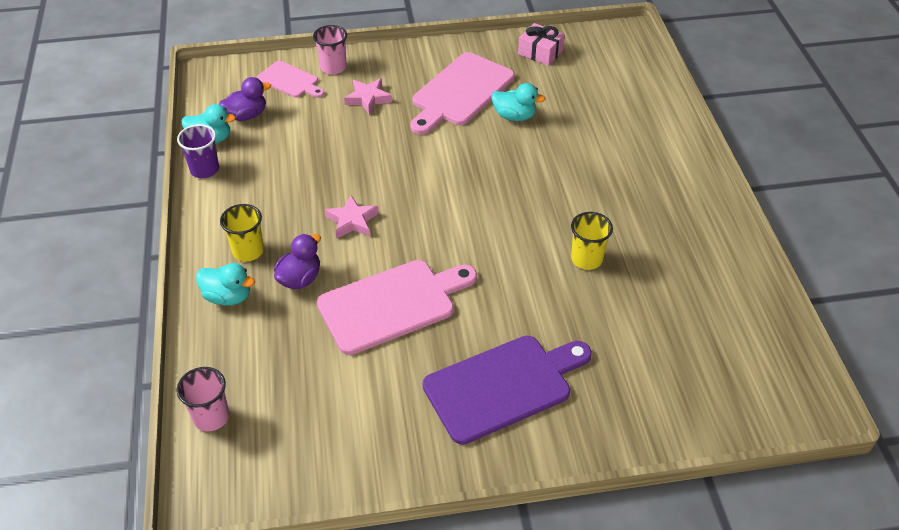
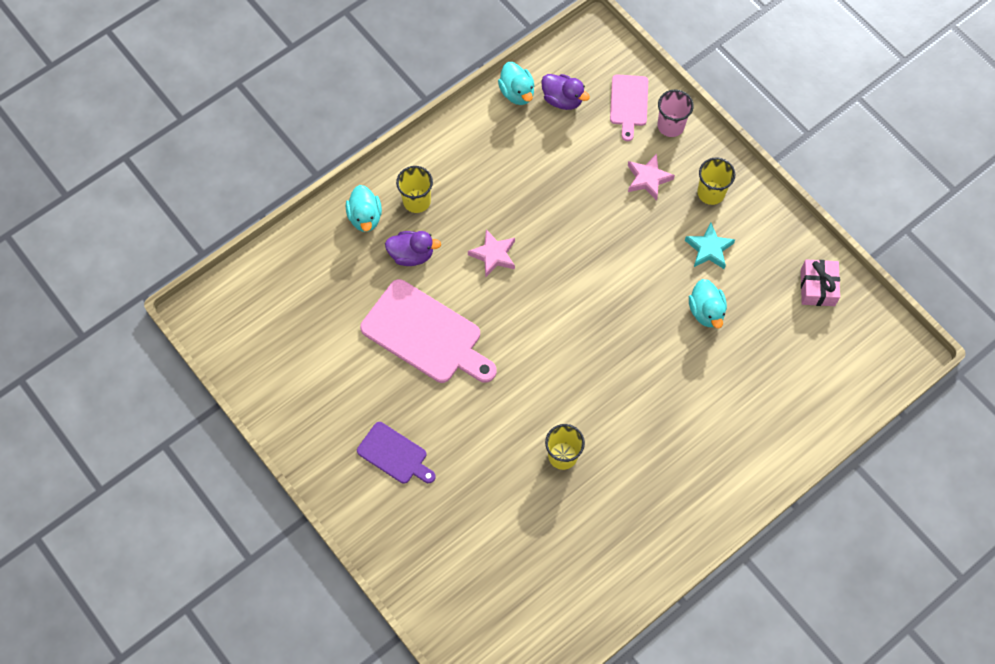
camera: 60 degrees right, 20 degrees up
(204, 169) = (481, 112): purple cup -> none
(211, 417) = (259, 276): pink cup -> none
(412, 71) = (711, 193): none -> yellow cup
(460, 92) = (709, 249): pink cutting board -> turquoise star
(502, 386) = (394, 454): purple cutting board -> purple cutting board, size x0.56

